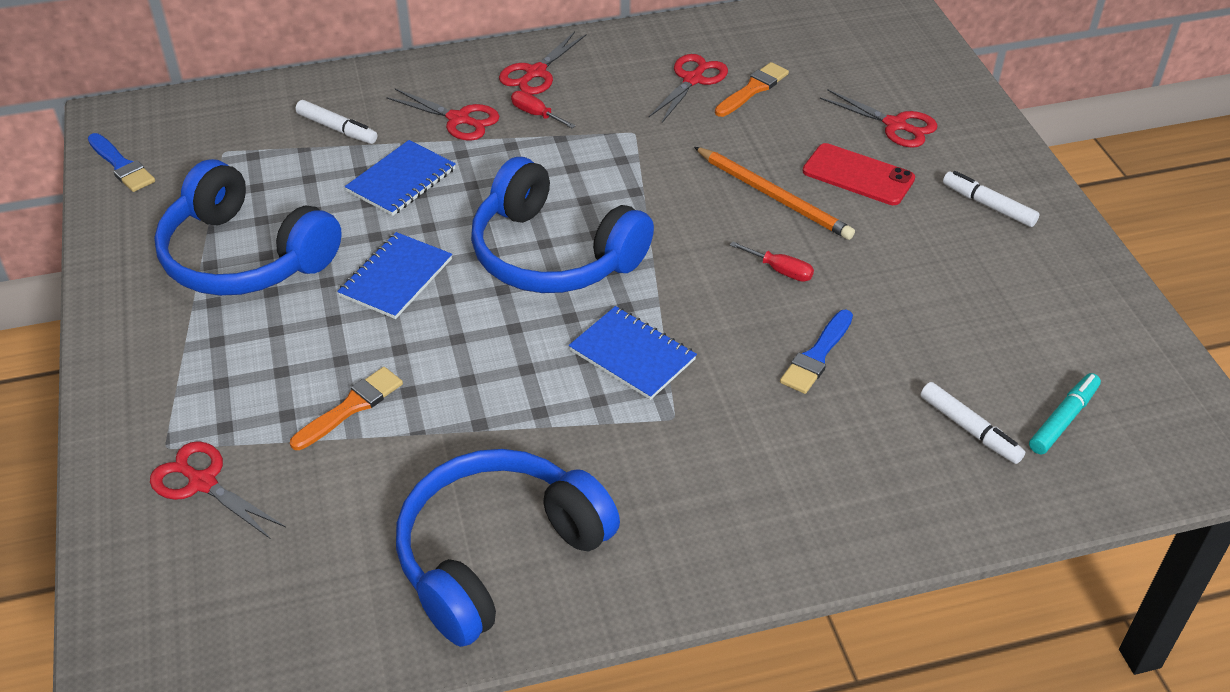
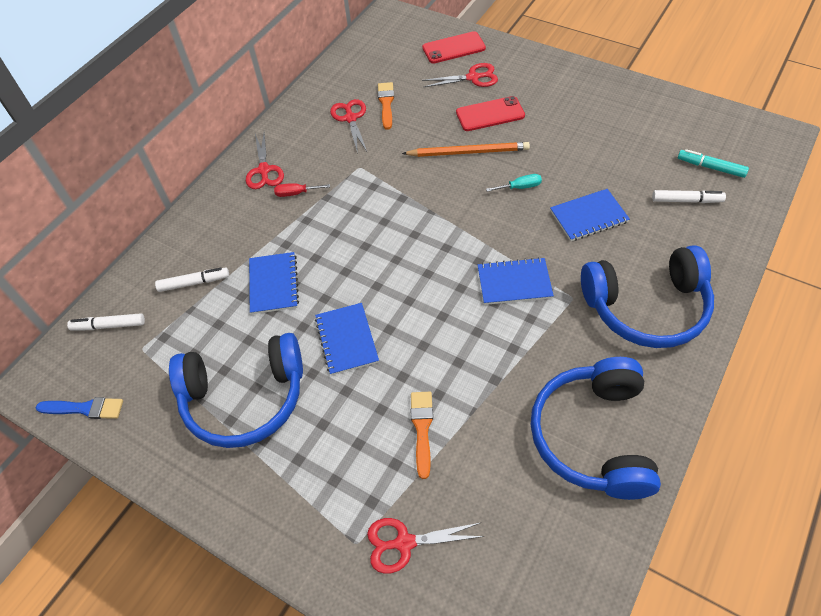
camera: 40 degrees left, 10 degrees up
(458, 119) = (257, 226): red scissors -> none
(553, 254) = (408, 262): blue headphones -> blue headphones (646, 307)
(780, 271) = (520, 187): red screwdriver -> turquoise screwdriver
(817, 356) = (589, 216): blue brush -> blue notebook
(918, 80) = (453, 48): none -> red phone
(989, 206) = (560, 90): white marker -> white marker (109, 326)
(1062, 420) = (711, 167): turquoise marker -> turquoise marker turned 60 degrees counterclockwise

